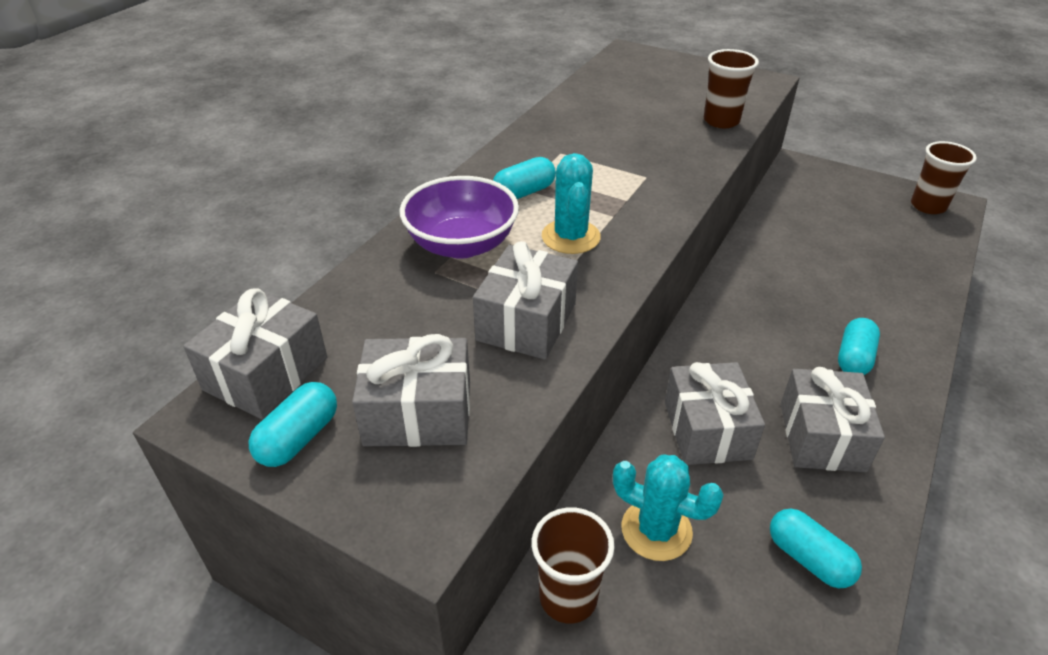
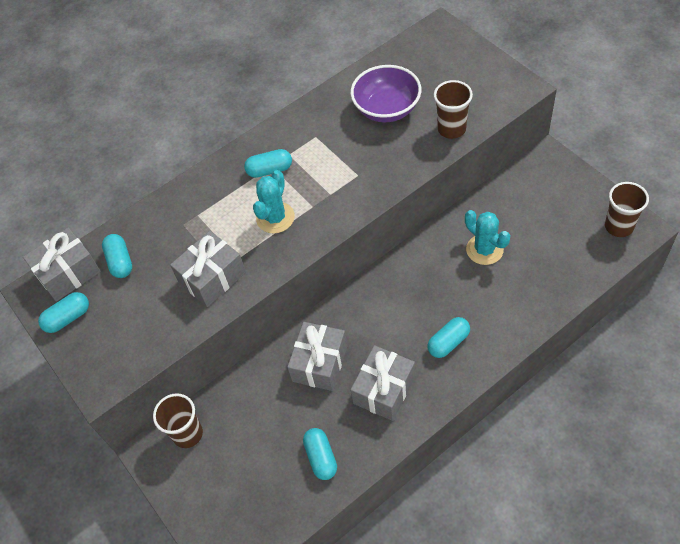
camera: 30 degrees right, 15 degrees up
(356, 337) = (120, 262): none -> turquoise capsule
(418, 413) = (128, 321): grey gift -> none
(461, 244) = (208, 206): purple bowl -> purple bowl (386, 109)
(656, 530) = (252, 414): turquoise cactus -> turquoise cactus (484, 250)

